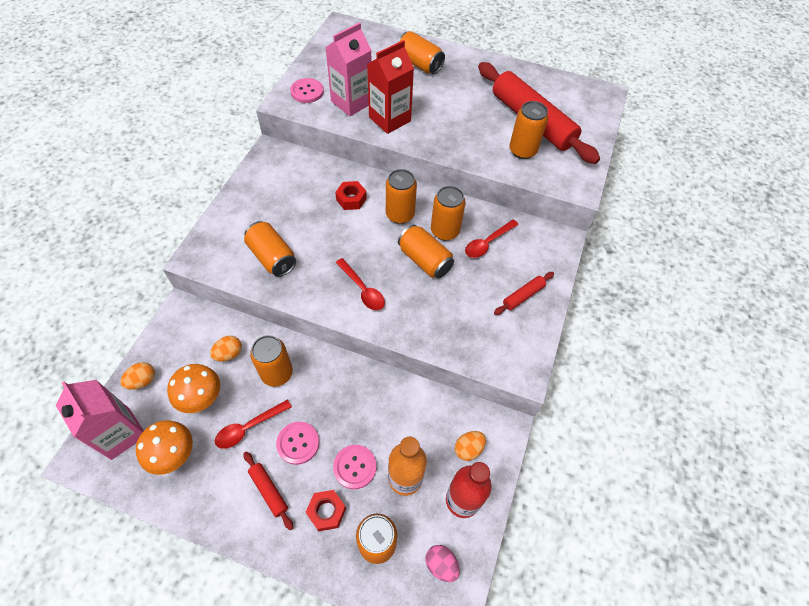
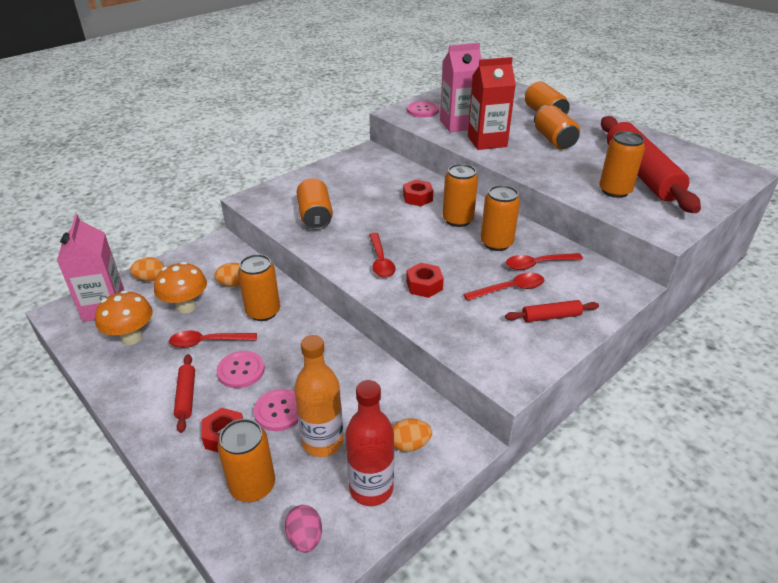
camera: 30 degrees right, 20 degrees down
(413, 303) = (424, 285): none -> red nut
(424, 260) = (459, 258): orange can -> orange can (553, 140)
(480, 279) = (510, 289): none -> red spoon

